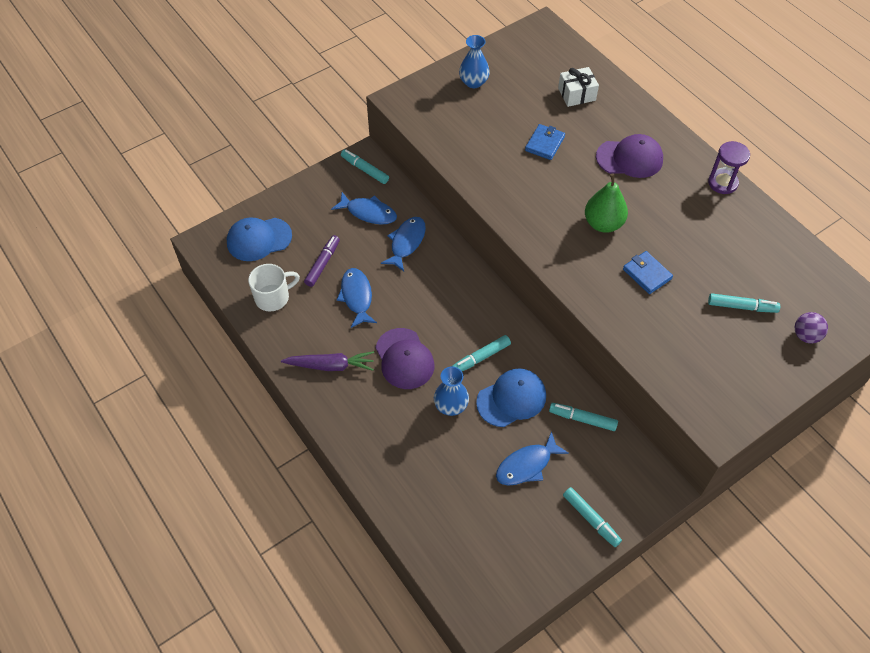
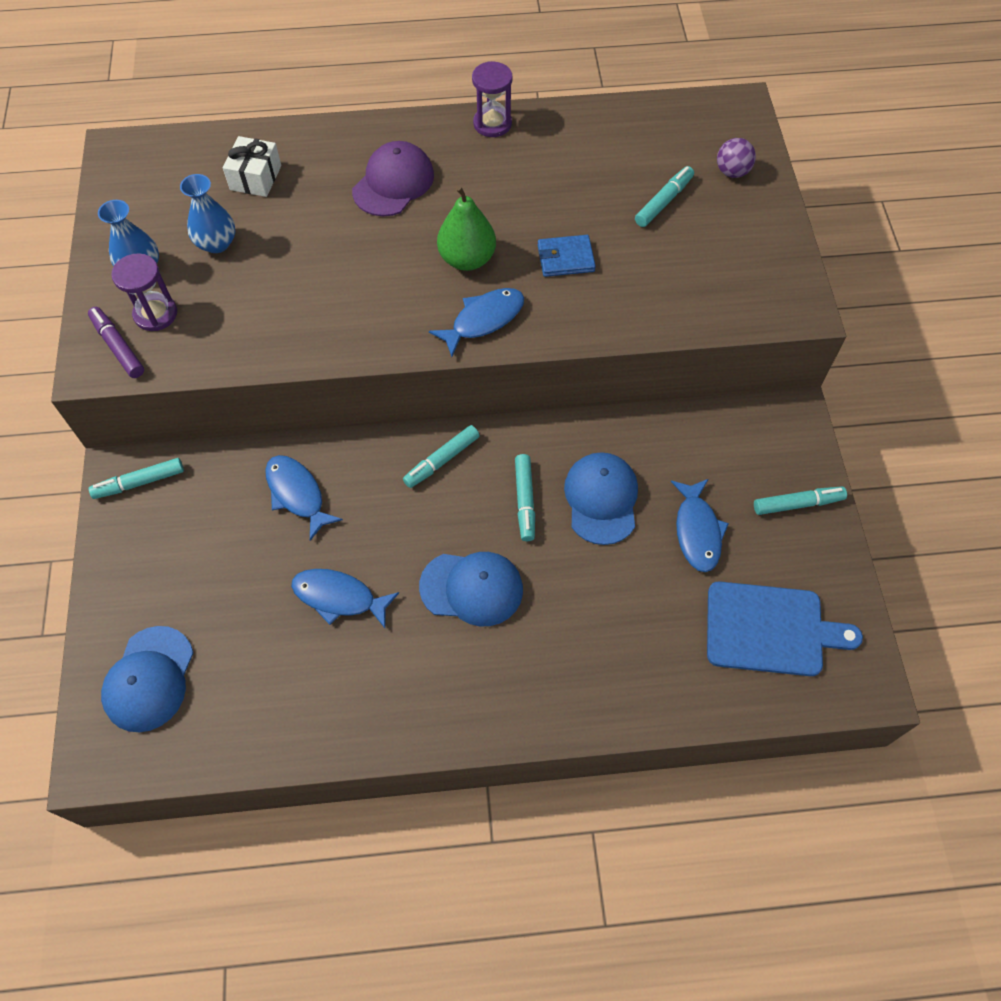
camera: 60 degrees left, 5 degrees up
(273, 297) = (263, 707): white mug -> none
(323, 264) = (255, 613): purple marker -> purple marker (118, 347)
(331, 365) = (425, 684): purple carrot -> none
(368, 213) = (214, 514): blue fish -> blue fish (483, 320)
(404, 359) = (472, 588): purple cap -> blue cap
(449, 105) = (155, 314): none -> purple hourglass
(451, 405) = (571, 570): blue vase -> blue vase (216, 243)
(484, 541) = (770, 629): none -> blue cutting board
(544, 144) = (304, 250): blue wallet -> none
(582, 419) = (670, 442): turquoise marker -> turquoise marker (441, 460)

